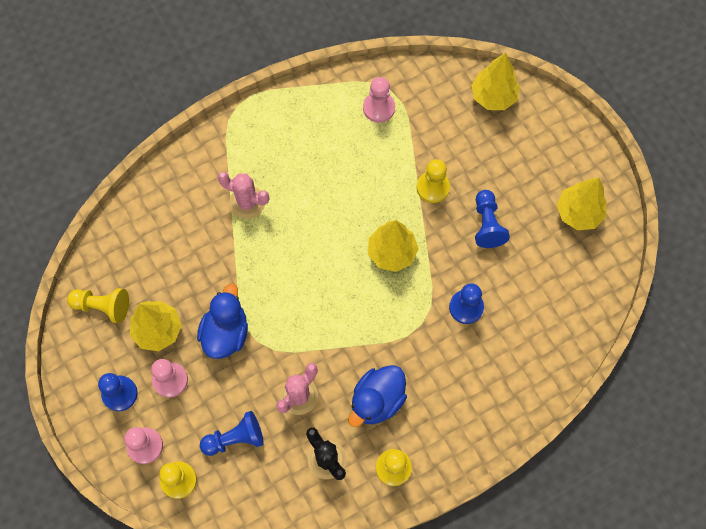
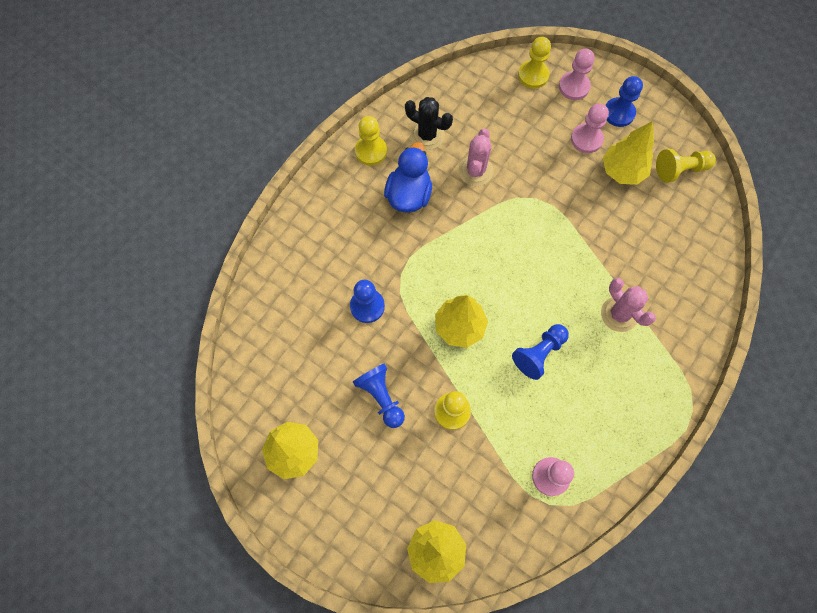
camera: 155 degrees right, 0 degrees up
(225, 333) = (565, 193): blue duck -> none
(235, 438) = (508, 120): blue pawn -> blue pawn (539, 353)
(247, 202) = (619, 314): pink cactus -> pink cactus turned 60 degrees clockwise

